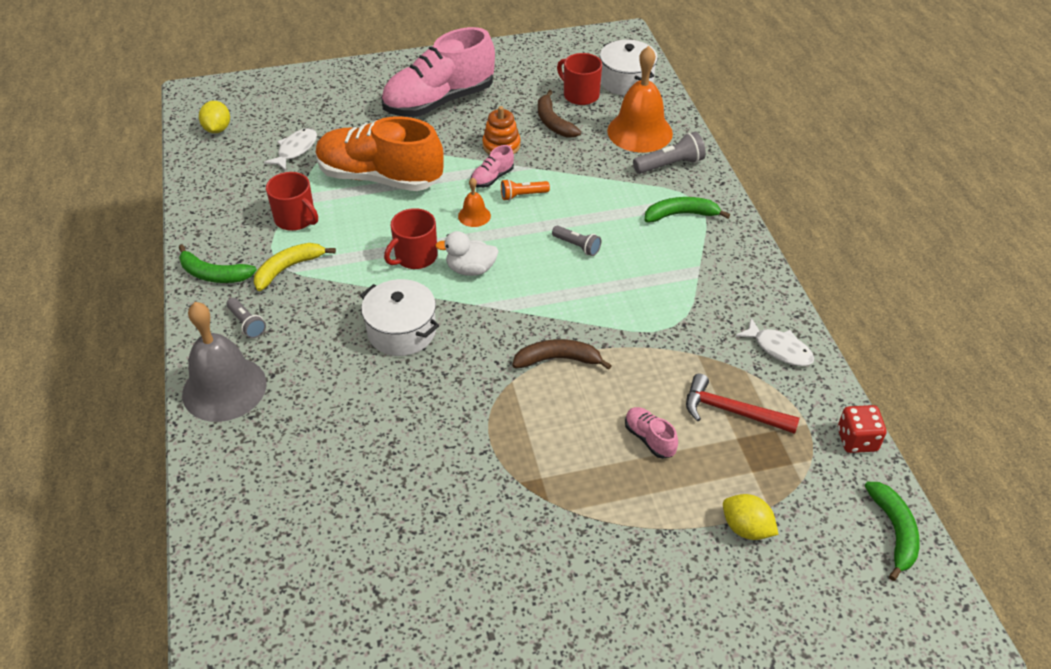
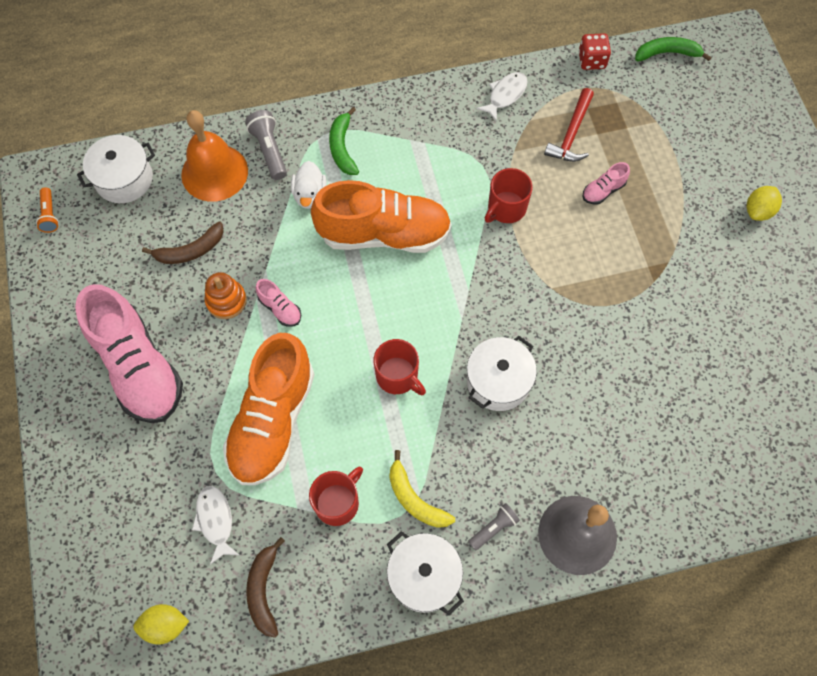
camera: 90 degrees left, 20 degrees up
(214, 274) = (424, 576): green banana -> white pot
(295, 150) = (215, 521): white fish -> white fish turned 45 degrees clockwise
(471, 269) = (415, 325): white duck -> white duck (310, 195)
(474, 216) = (338, 324): orange bell -> none
(522, 195) = (309, 280): orange flashlight -> orange flashlight (50, 215)
(557, 359) = (525, 252): brown banana -> brown banana (263, 590)
(577, 246) = (384, 234): grey flashlight -> orange shoe
(580, 95) = (143, 224): red mug -> red mug (506, 208)
(746, 528) = (676, 137): yellow lemon -> yellow lemon (758, 211)

